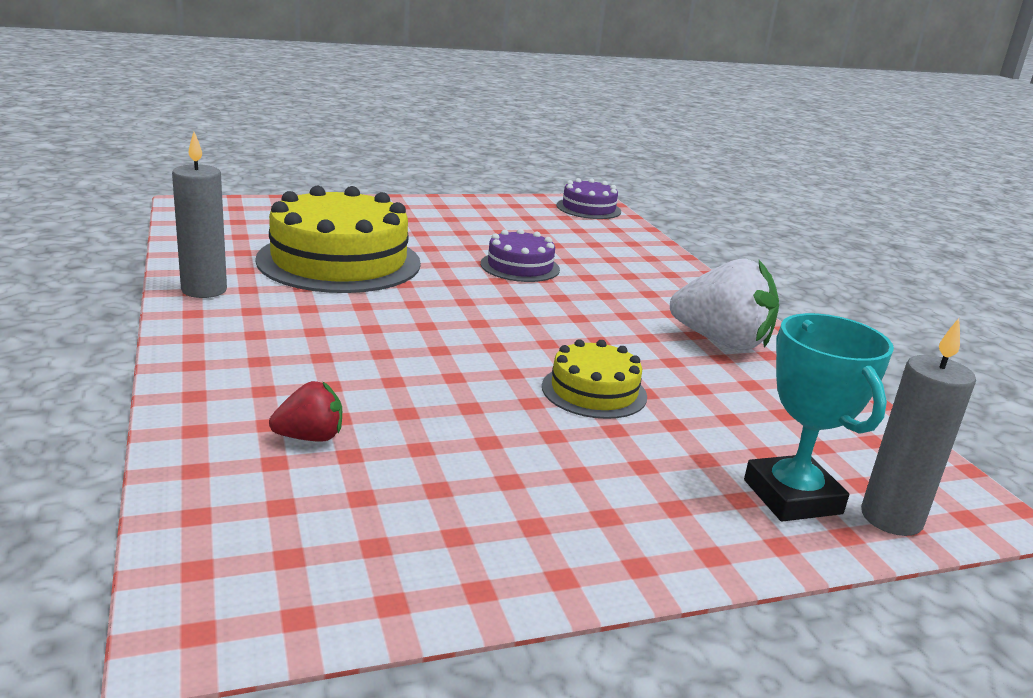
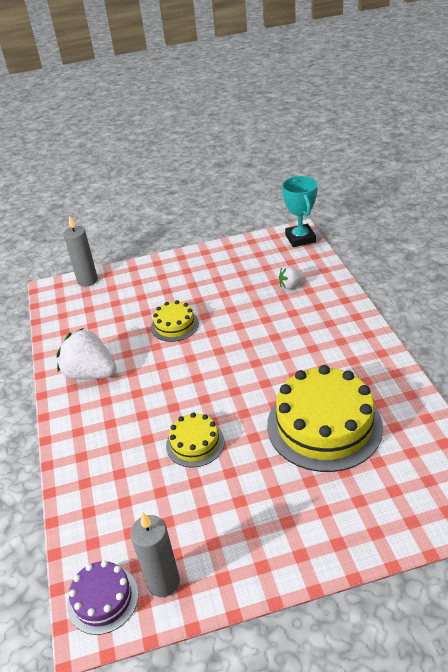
camera: 170 degrees left, 15 degrees up
(204, 290) = (389, 374): grey candle -> grey candle (163, 582)
(310, 437) = (291, 286): red strawberry -> white strawberry
(520, 266) = (195, 443): purple cake -> yellow cake
(792, 497) = (117, 284): turquoise trophy -> turquoise trophy (300, 239)

